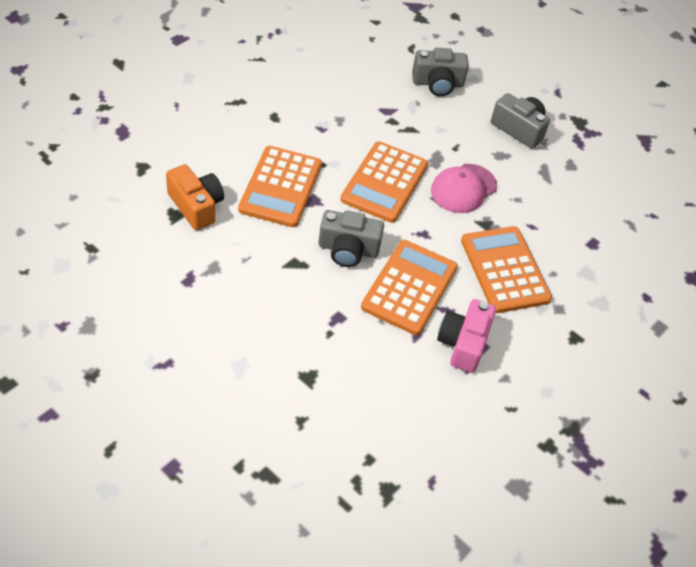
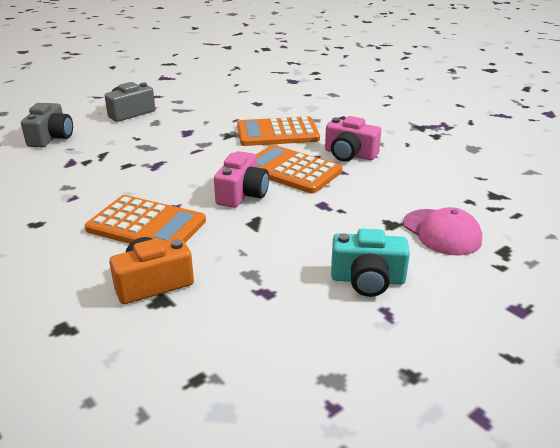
camera: 75 degrees left, 20 degrees down
(210, 352) = (367, 280): none -> turquoise camera
(348, 249) = (242, 194): grey camera -> pink camera
(384, 182) = (164, 171): orange calculator -> none
(463, 188) = (186, 139): pink cap -> pink cap (441, 232)

